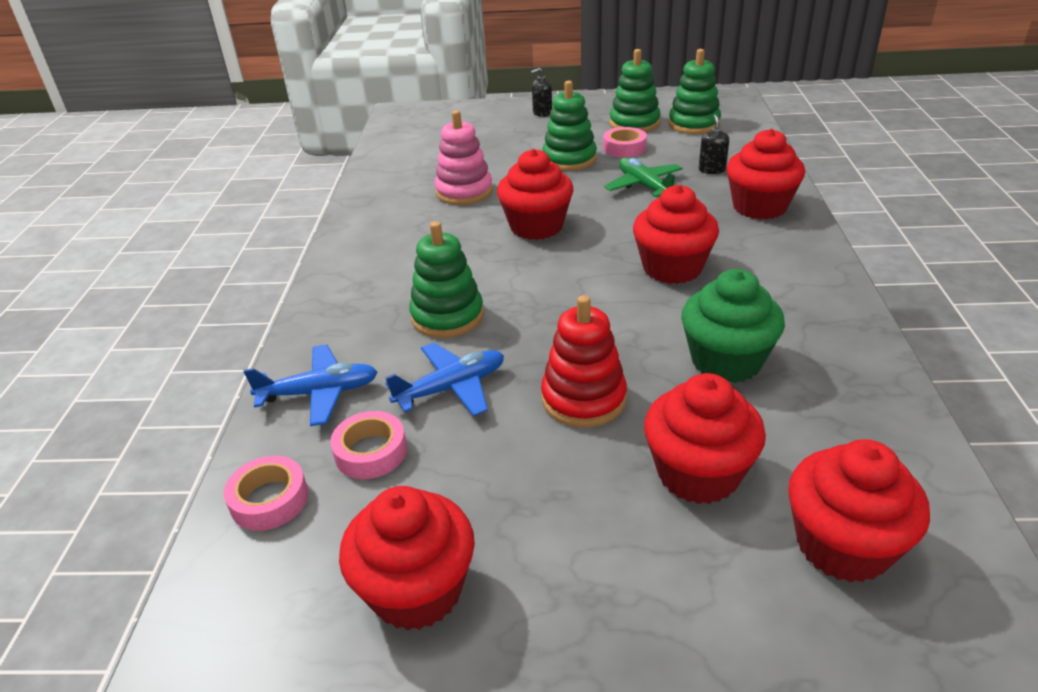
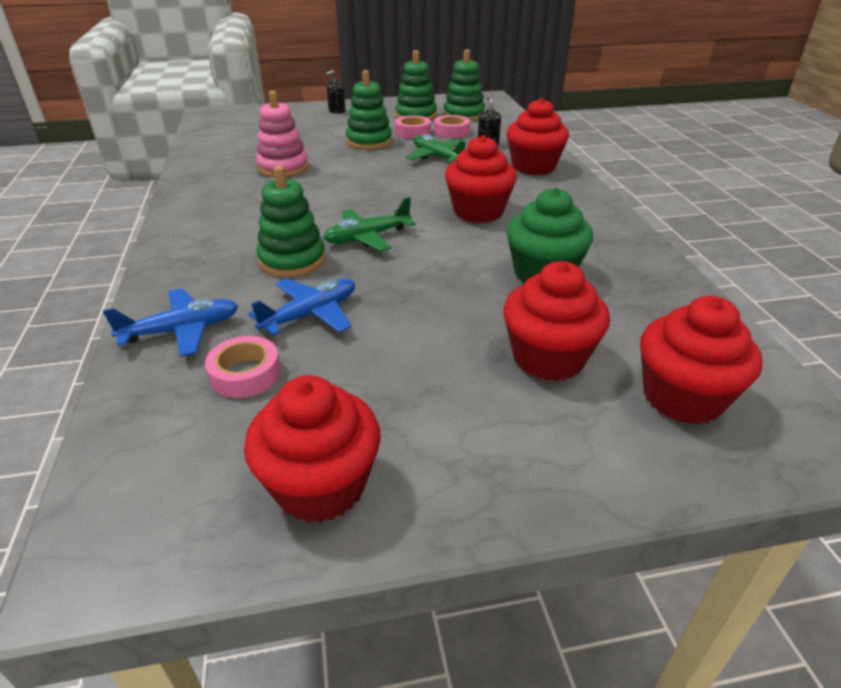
camera: 15 degrees left, 0 degrees up
(269, 500) = (149, 427): pink tape -> pink tape (451, 132)
(535, 293) = (367, 237): none -> green plane
(536, 226) = (354, 189): red cupcake -> none
(583, 399) = (433, 312): red stacking toy -> none

